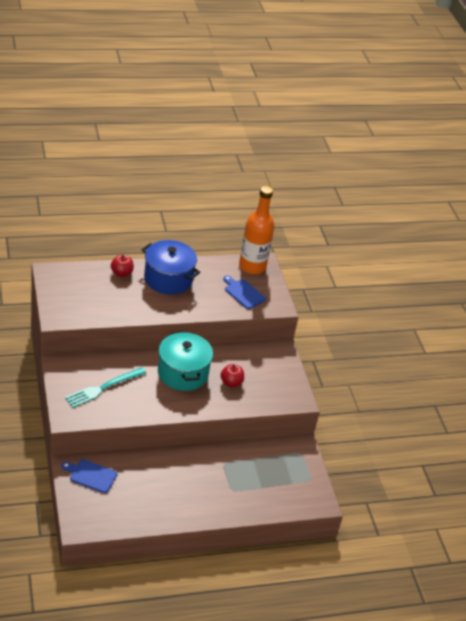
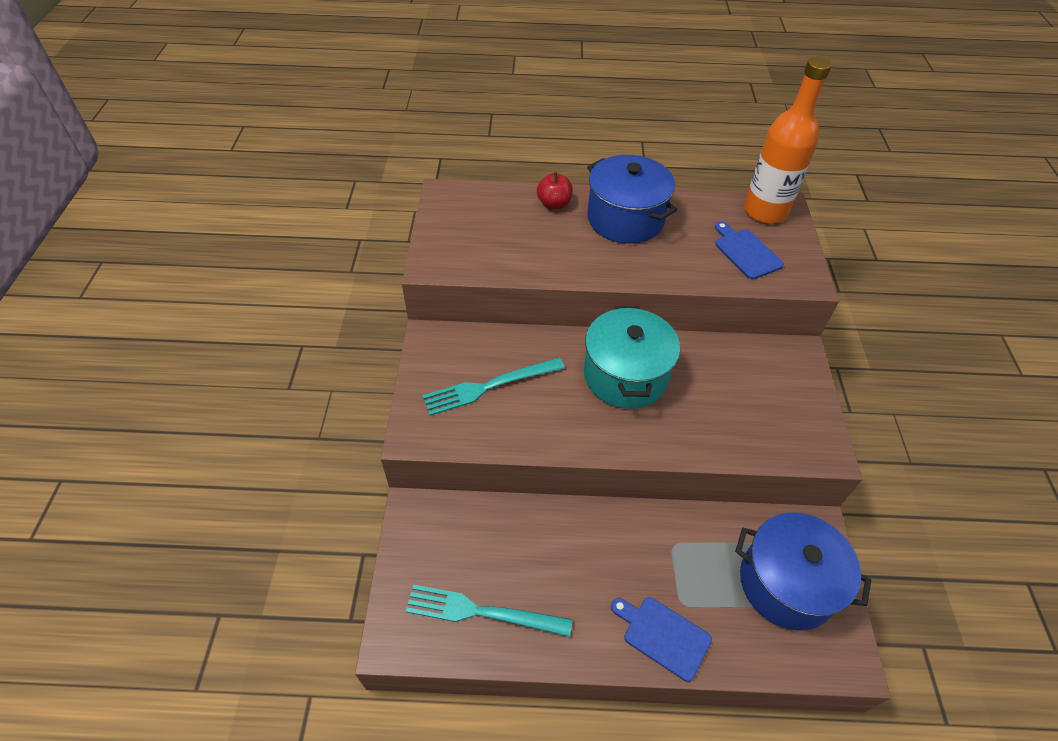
camera: 20 degrees right, 10 degrees up
(91, 475) = (443, 535): blue cutting board -> blue cutting board (663, 635)
(124, 508) = (482, 612): none -> turquoise fork
(231, 382) = (705, 402): red apple -> none
(287, 473) = (786, 583): none -> blue pot

